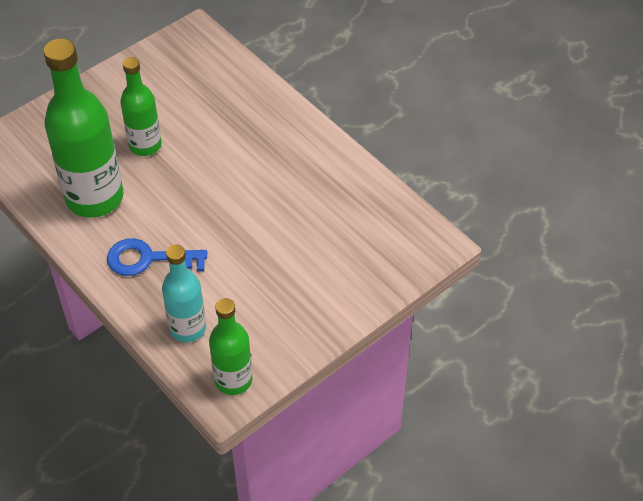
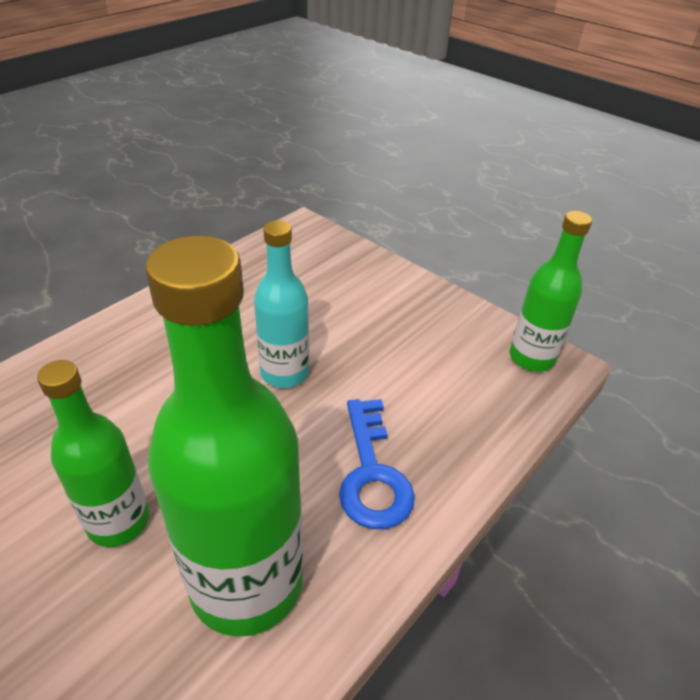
camera: 100 degrees left, 10 degrees down
(188, 328) = (477, 409): turquoise bottle -> turquoise bottle (284, 373)

